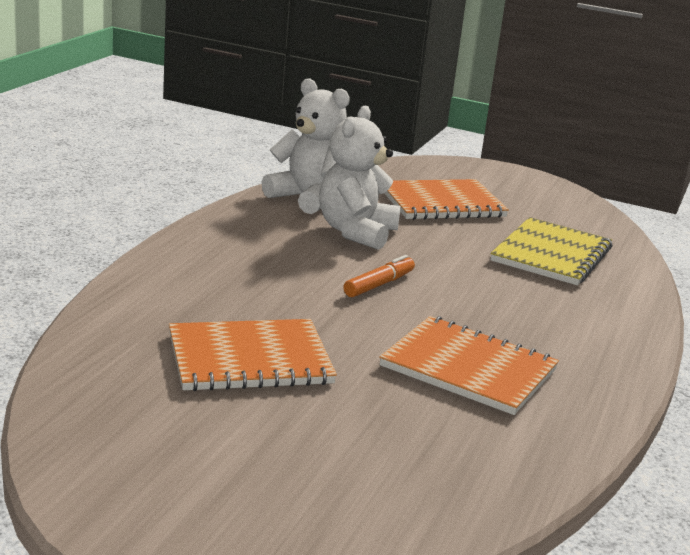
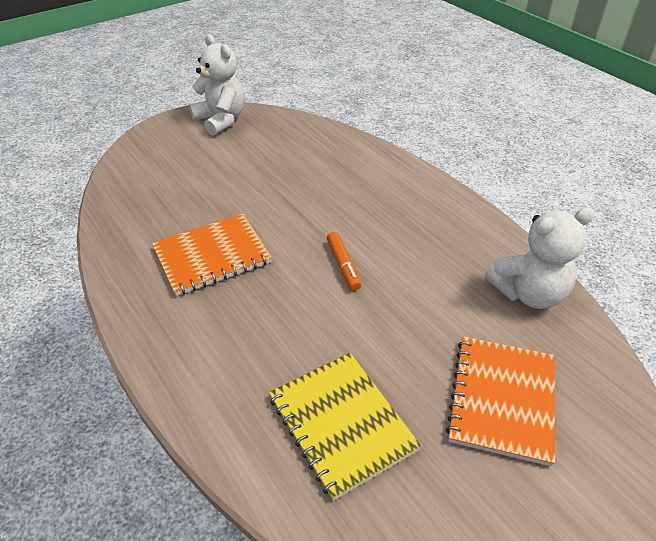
camera: 125 degrees right, 20 degrees up
(249, 359) = (286, 177): orange notebook -> none
(356, 232) = (443, 294): white teddy bear -> white teddy bear (221, 120)

